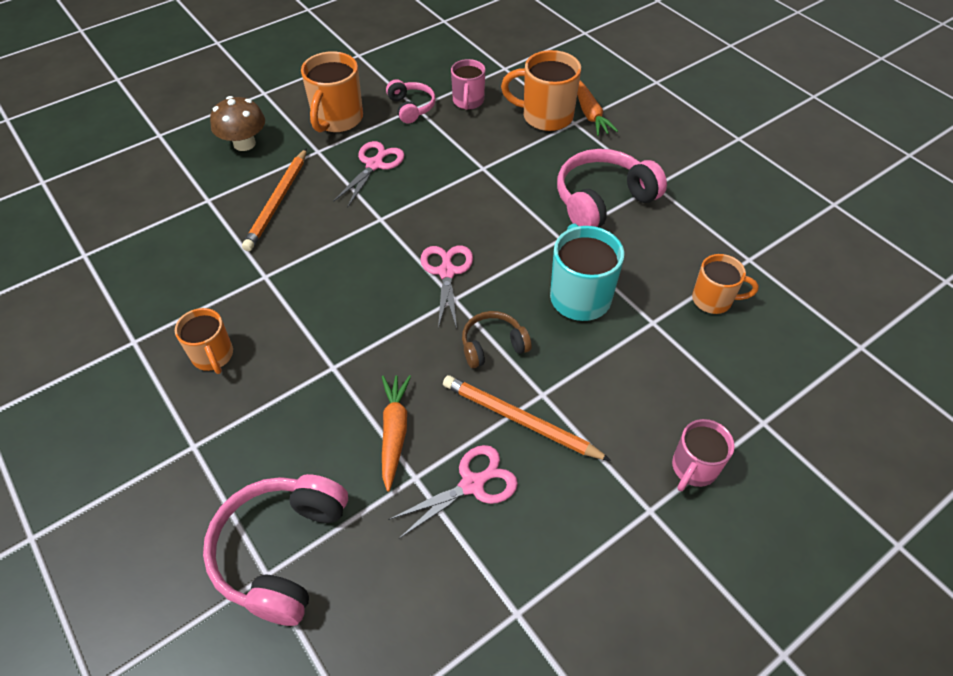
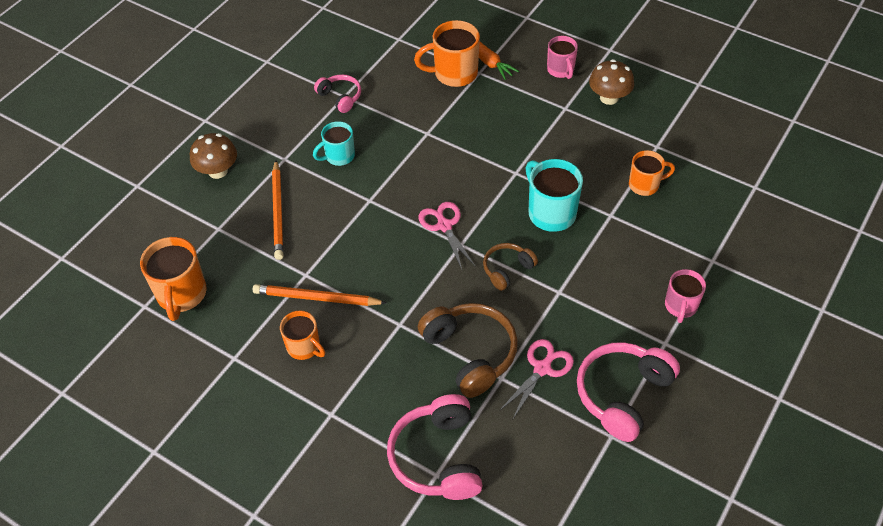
camera: 20 degrees left, 0 degrees up
(337, 120) = (284, 126): orange mug -> orange mug (181, 295)
(374, 164) = (339, 156): pink scissors -> turquoise mug
(394, 432) = (470, 353): orange carrot -> brown headphones
(468, 102) = (384, 78): pink mug -> pink mug (561, 70)
(520, 420) = (553, 315): orange pencil -> orange pencil (317, 298)
(603, 200) = (532, 132): pink headphones -> pink headphones (622, 394)
(713, 189) = (609, 98): none -> brown mushroom

